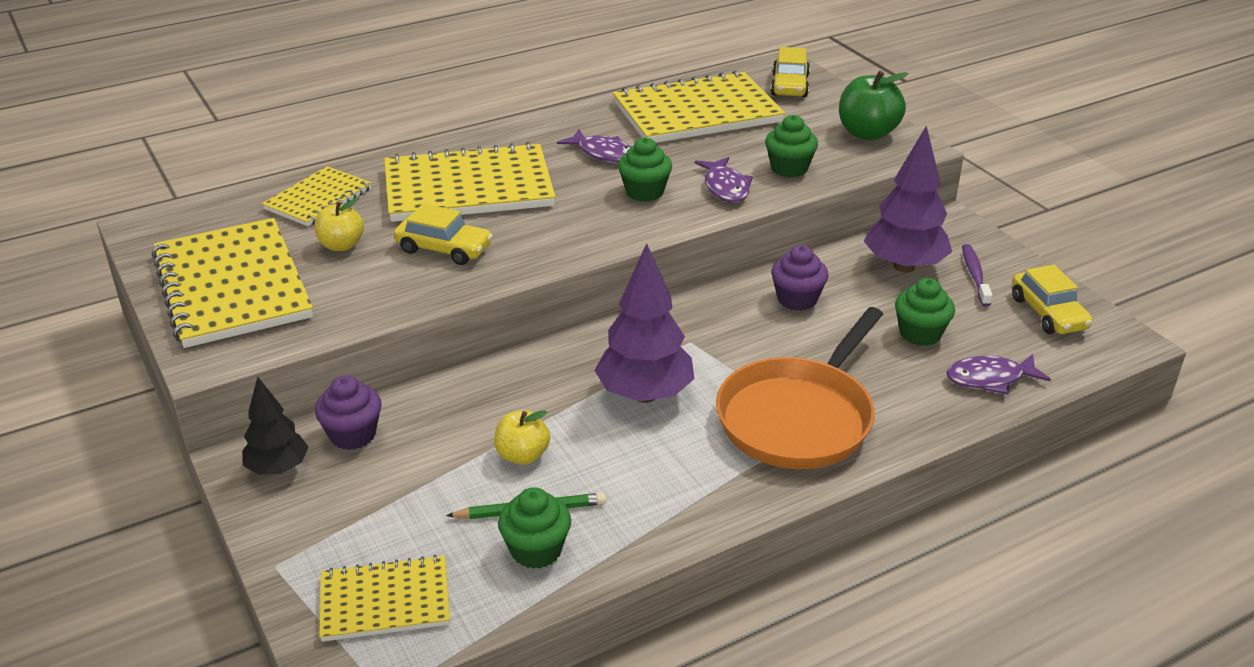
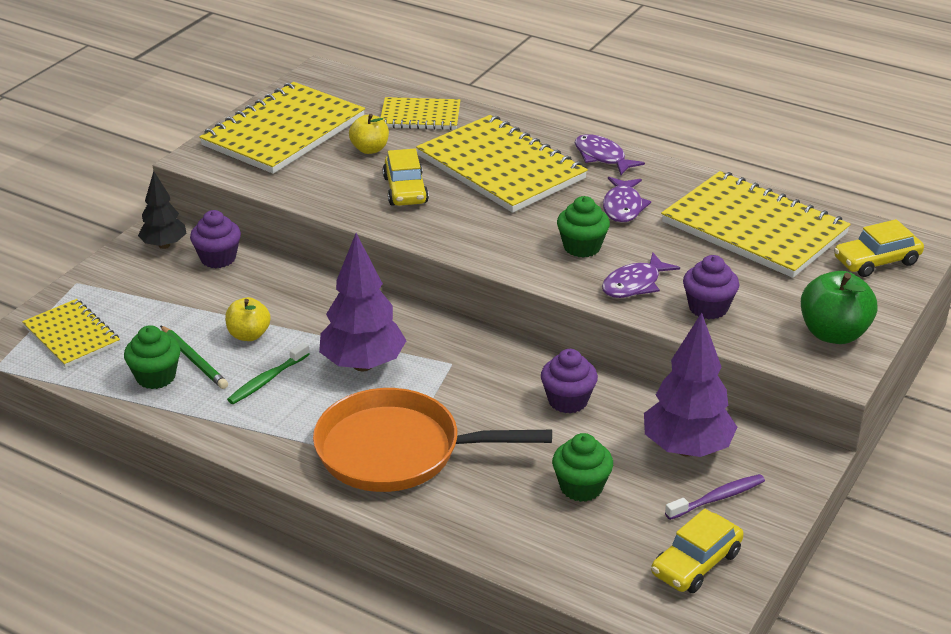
camera: 60 degrees right, 0 degrees up
(615, 467) = (267, 380): none -> green toothbrush
(789, 168) = (708, 308): green cupcake -> purple cupcake
(990, 379) = (546, 548): purple fish -> purple fish (602, 157)

